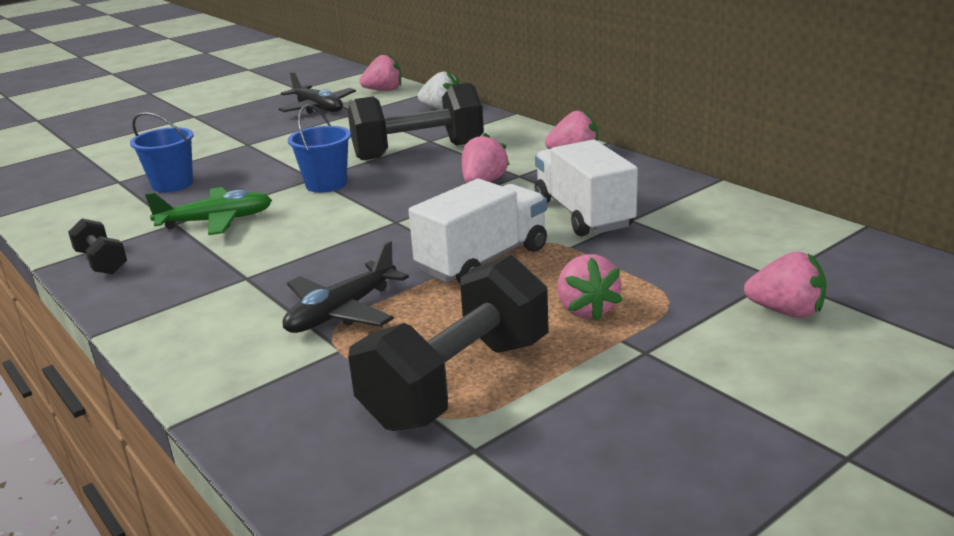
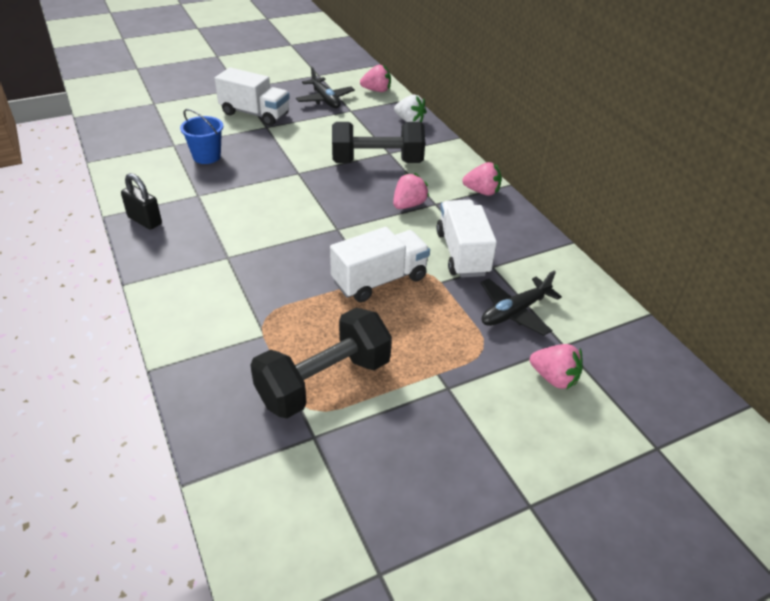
camera: 10 degrees right, 15 degrees up
(102, 262) = (145, 220): black dumbbell -> black padlock
(216, 221) = (224, 200): green plane -> none
(226, 135) = (255, 114): none -> white truck
(326, 184) = (304, 181): blue bucket -> none
(342, 312) = (276, 303): black plane -> black plane (514, 312)
(586, 309) = (427, 342): pink strawberry -> none

